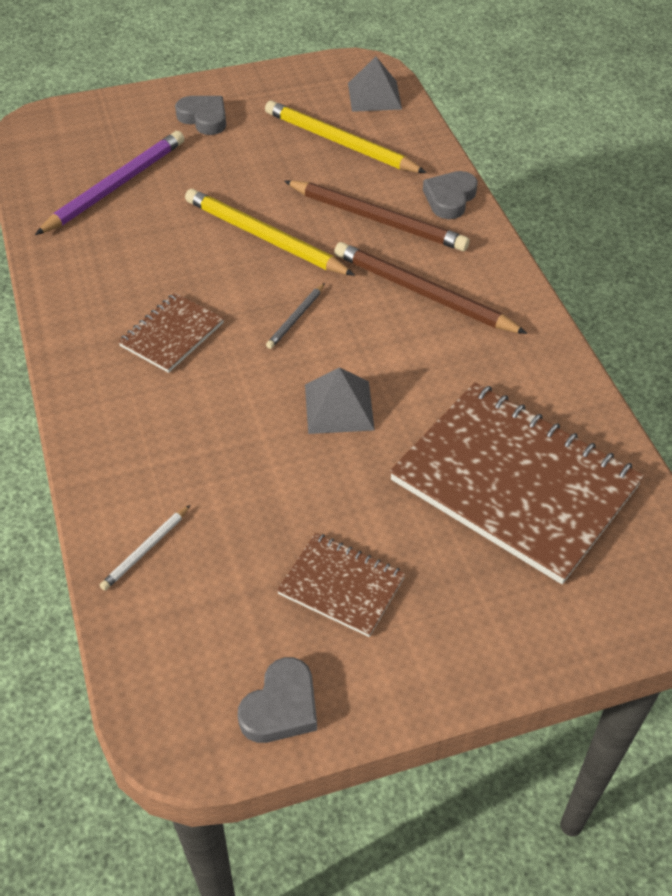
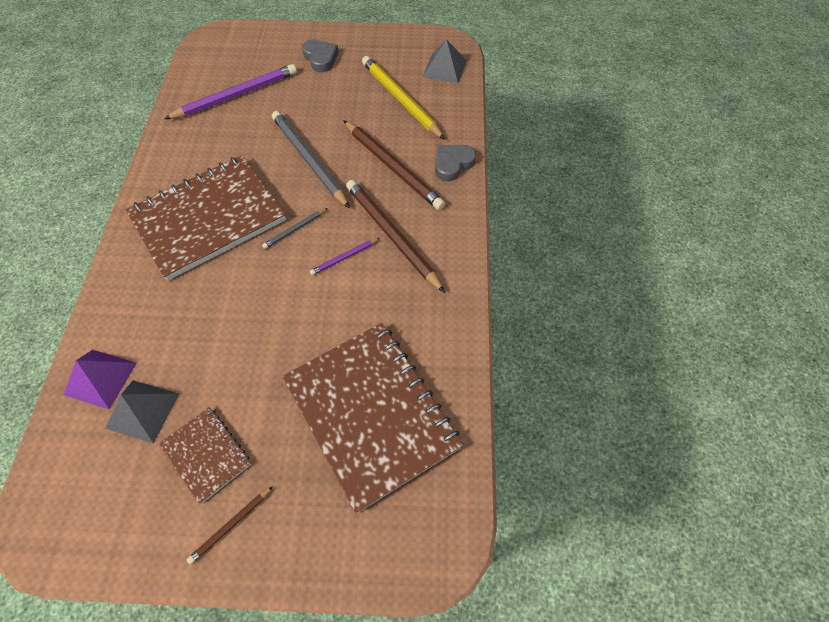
camera: 20 degrees right, 10 degrees up
(146, 549) = (100, 378): white pencil -> purple pyramid
(172, 334) = (208, 218): brown notebook -> brown notebook, size x2.08
(265, 237) = (309, 160): yellow pencil -> grey pencil
(281, 707) = (114, 536): grey heart -> none
(339, 407) = (284, 309): grey pyramid -> grey pyramid (142, 410)
(379, 332) = (344, 257): none -> purple pencil
(420, 646) = (231, 525): none -> brown pencil

